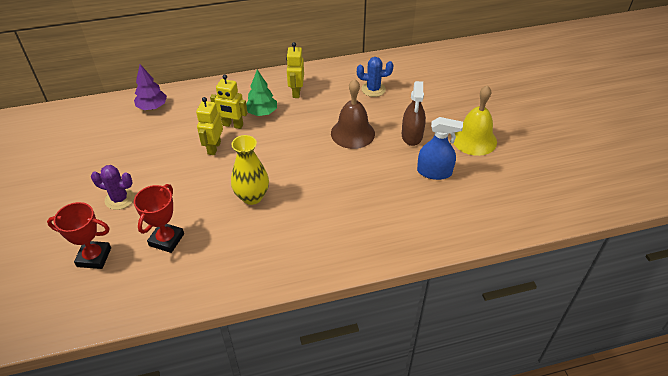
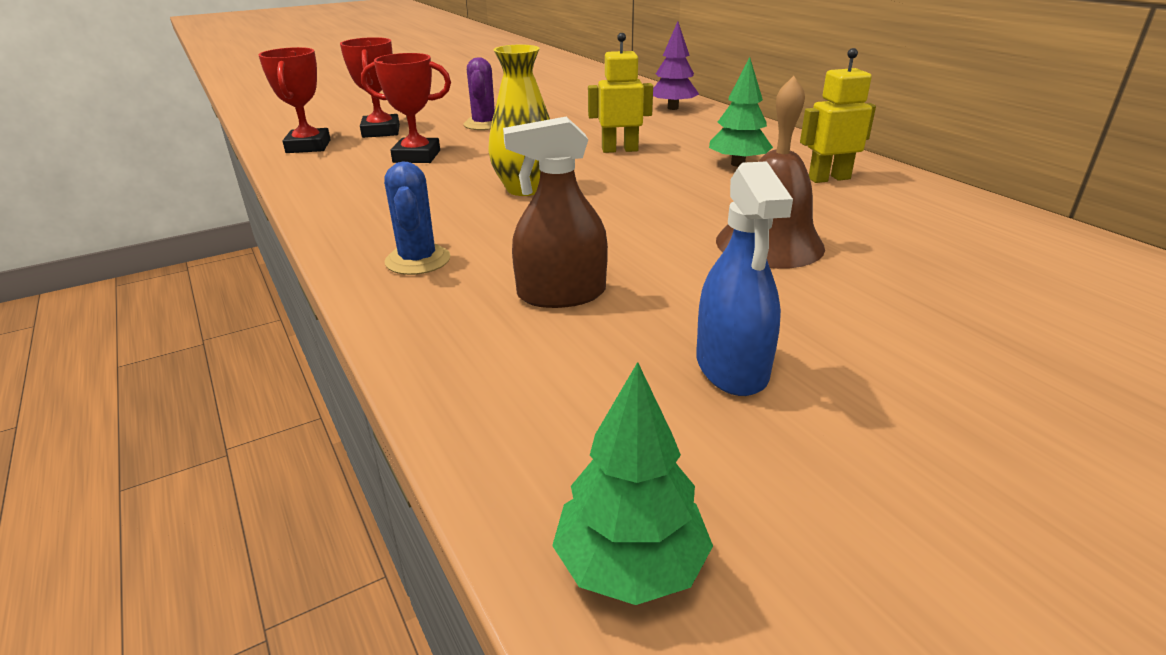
camera: 75 degrees right, 15 degrees down
(101, 301) = (308, 146): none -> red trophy
(232, 125) = (683, 152): yellow robot -> none
(373, 89) = (952, 245): blue cactus -> blue cactus (418, 260)
(412, 135) = (844, 316): brown spray bottle -> brown spray bottle (561, 294)
(474, 139) = (954, 431): yellow bell -> none
(511, 216) = (630, 566): none -> green tree

